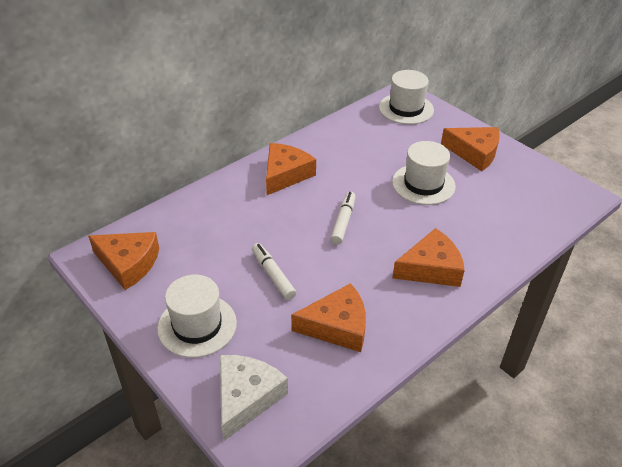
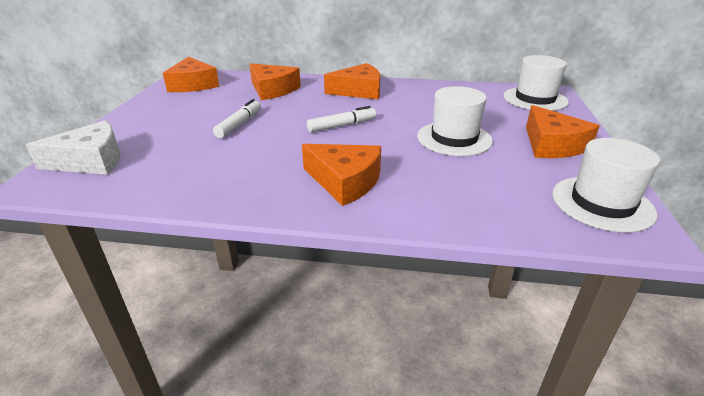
camera: 50 degrees right, 10 degrees down
(197, 325) = (155, 120): white hat -> white hat (602, 203)
(337, 326) = (209, 166): orange cheese -> orange cheese (272, 90)

